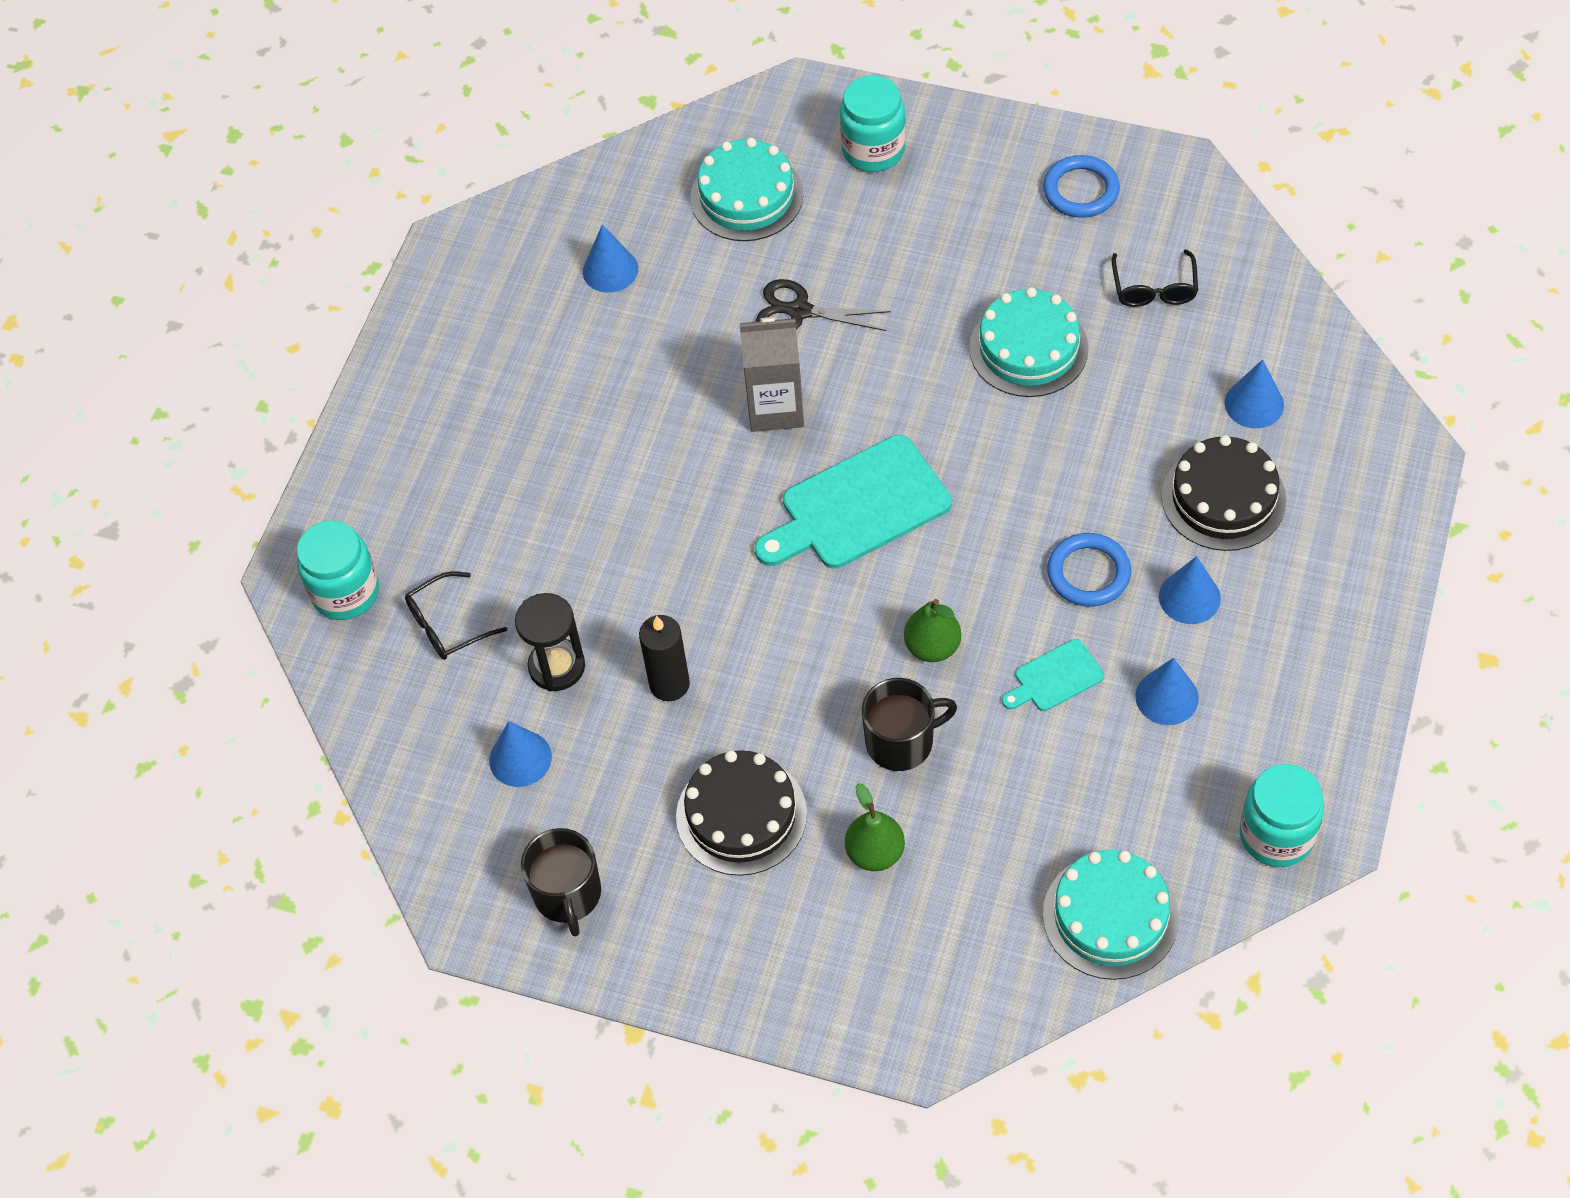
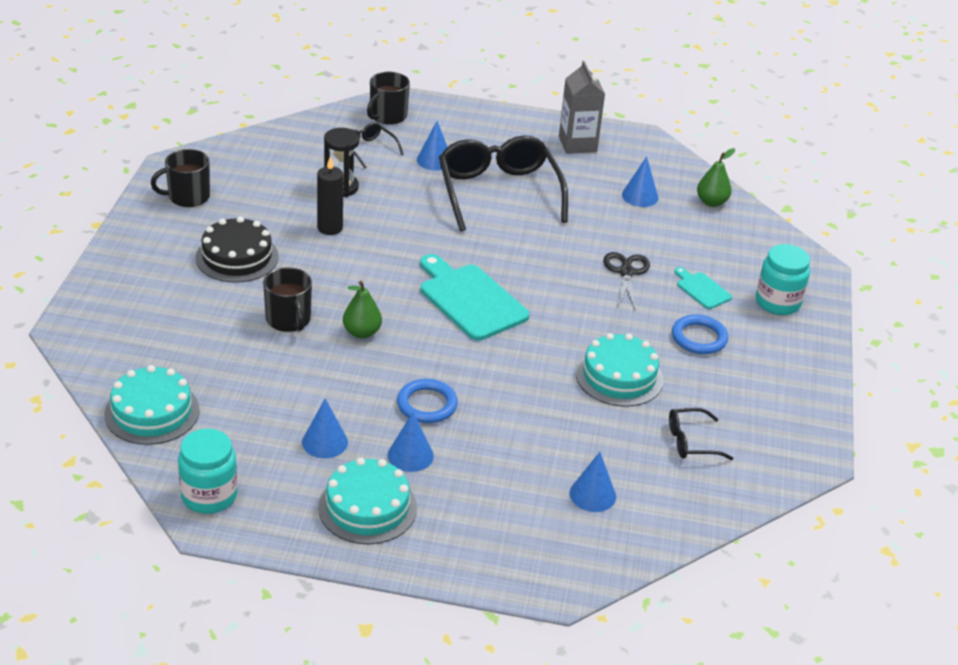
camera: 75 degrees right, 20 degrees down
(345, 592) = (387, 116): turquoise jar -> black mug
(520, 758) = (278, 177): blue cone -> blue cone (434, 160)
(588, 449) = (499, 193): none -> black glasses
(746, 196) = (717, 248): turquoise cake -> turquoise cake (367, 507)
(775, 408) = (544, 264): grey carton -> grey carton (577, 144)
(875, 853) = (207, 310): green pear -> green pear (711, 202)
(1055, 678) = (339, 388): turquoise cutting board -> turquoise cutting board (702, 289)
(1081, 190) = (775, 404): blue ring -> blue ring (699, 338)
(1223, 498) = (501, 475): black cake -> none

